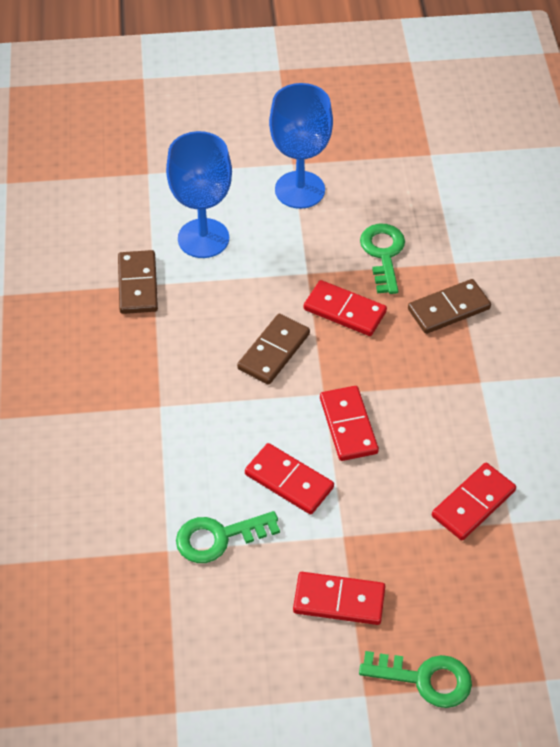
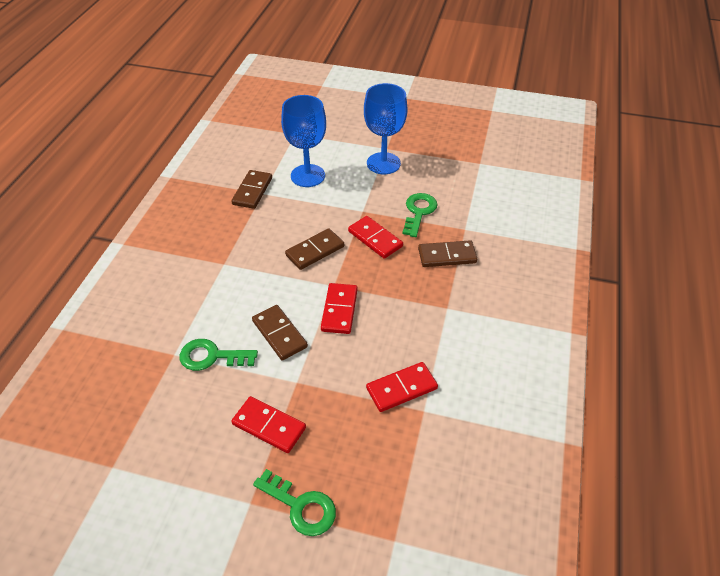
camera: 20 degrees right, 5 degrees down
(289, 481) = (279, 334): red domino -> brown domino

